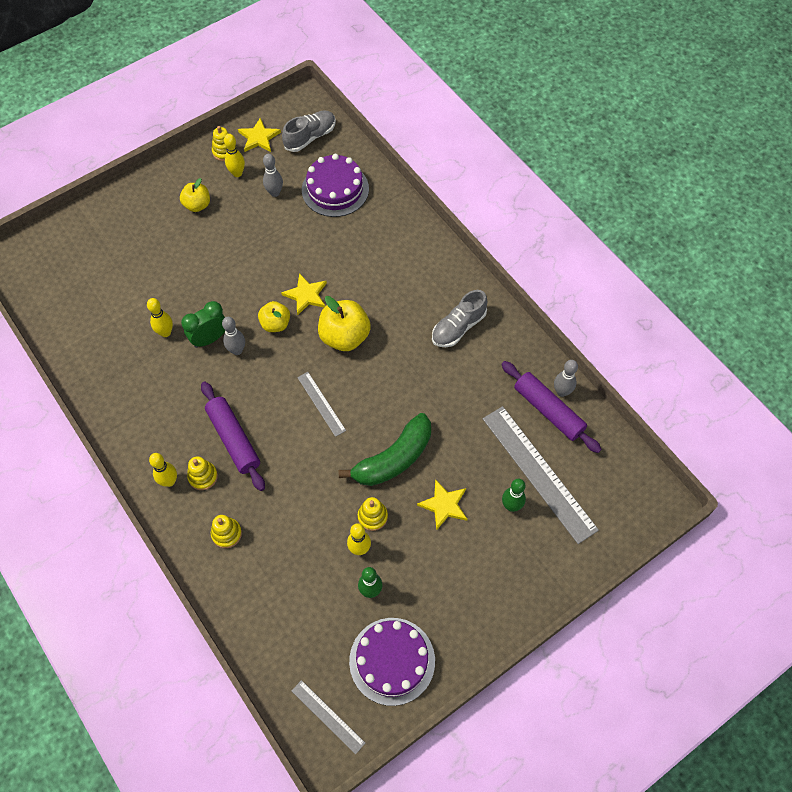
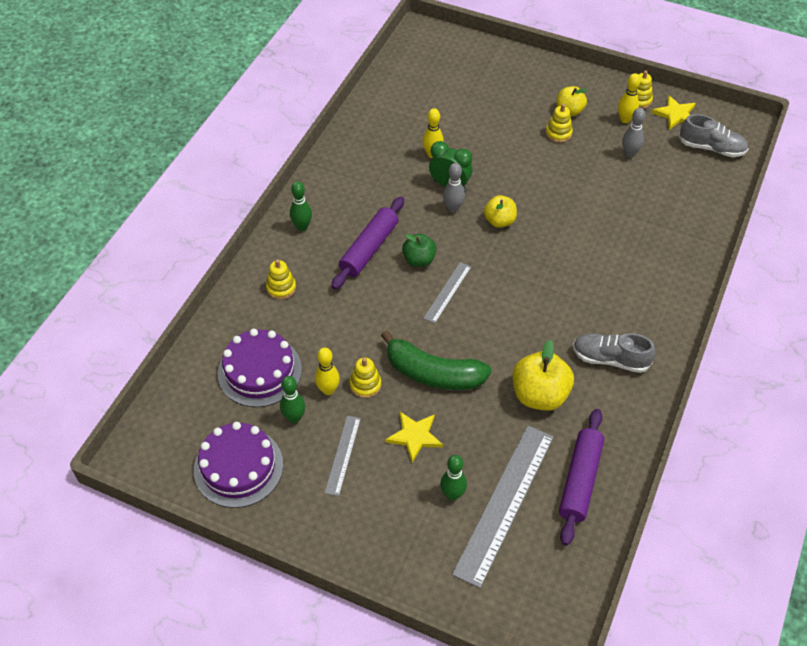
camera: 60 degrees right, 10 degrees down
(169, 481) = (302, 227): yellow bowling pin -> green bowling pin
(203, 476) = (321, 246): yellow stacking toy -> yellow stacking toy (558, 133)
(273, 406) = (419, 260): none -> green apple
(306, 295) = (546, 227): yellow star -> none
(327, 716) = (162, 442): grey ruler -> grey ruler (343, 455)
(335, 189) = (673, 193): purple cake -> purple cake (259, 371)
(344, 336) = (527, 276): yellow apple -> yellow apple (539, 395)
(562, 392) = (610, 483): grey bowling pin -> none

